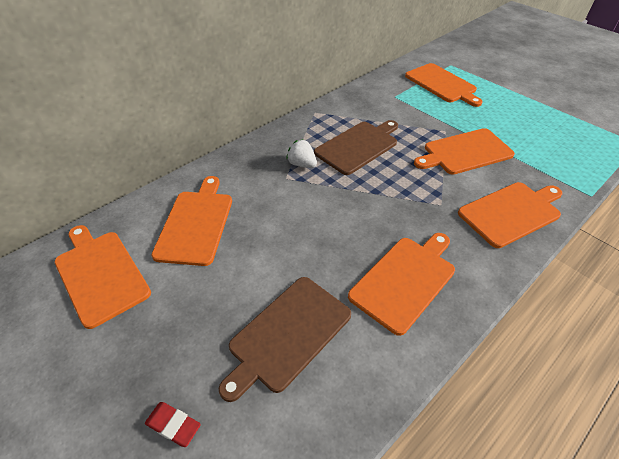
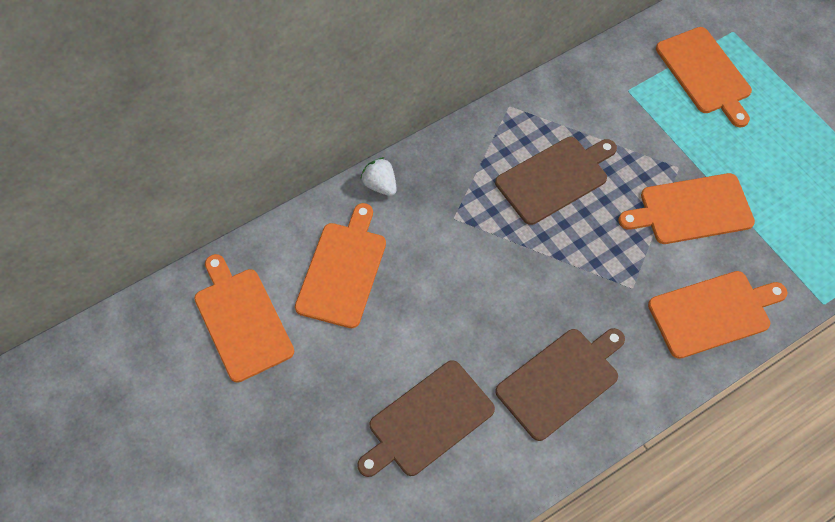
camera: 10 degrees right, 15 degrees up
(173, 425) = (316, 488): red eraser -> none
(302, 164) = (477, 199): white strawberry -> white strawberry (380, 185)
(405, 280) = (561, 381): orange cutting board -> brown cutting board

